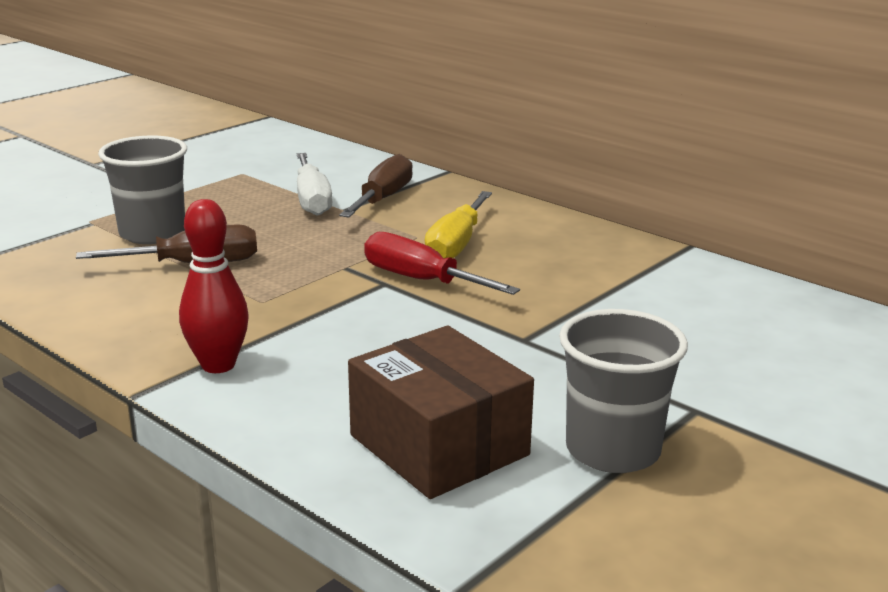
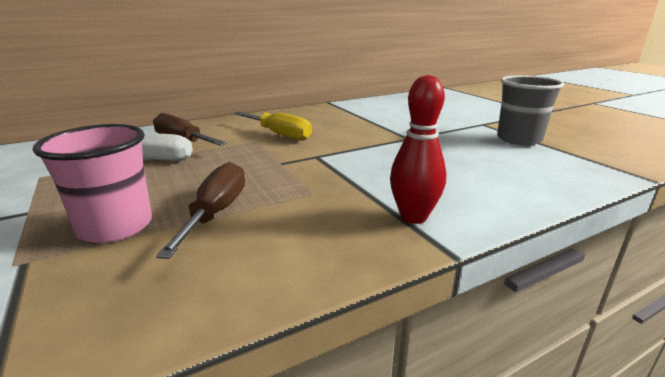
camera: 70 degrees left, 0 degrees up
(152, 233) = (116, 227): grey cup -> pink cup
(421, 280) = (321, 147): red screwdriver -> none
(439, 445) = (521, 167): brown box -> none

